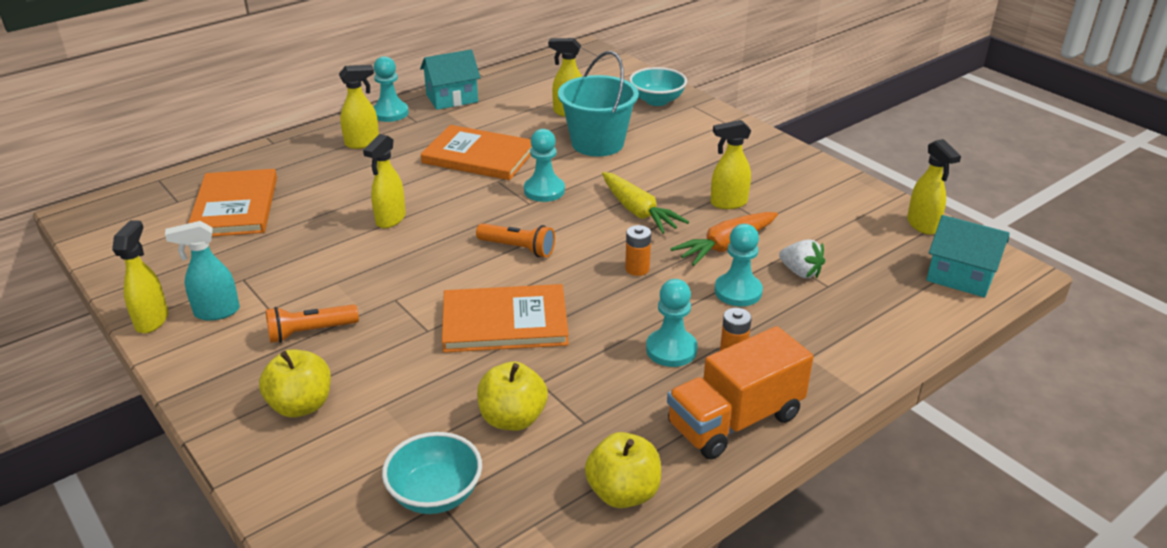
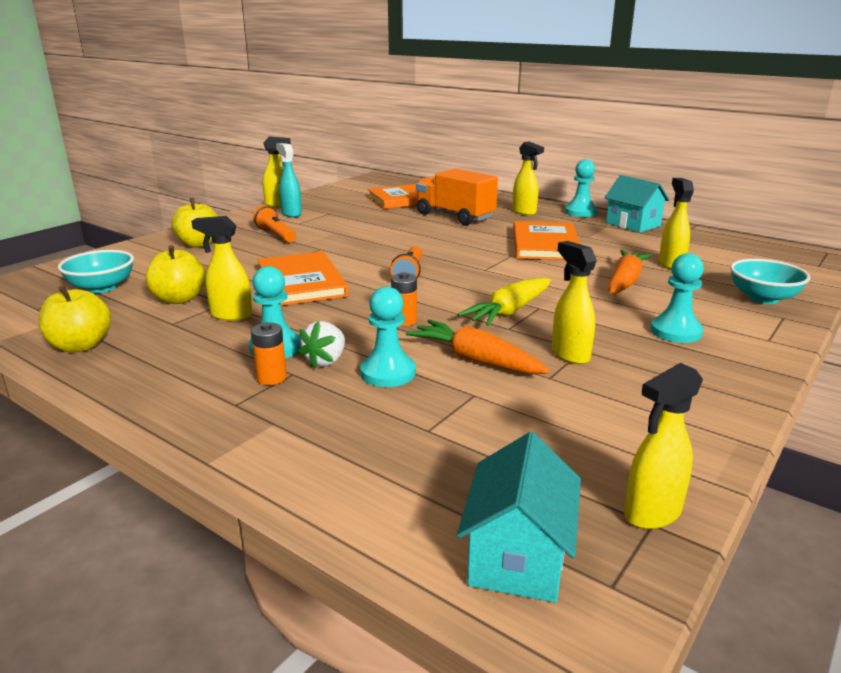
camera: 75 degrees right, 10 degrees down
(390, 219) = (423, 233): yellow spray bottle -> yellow spray bottle (230, 315)
(544, 190) = (511, 272): turquoise pawn -> turquoise pawn (675, 331)
(597, 143) = (625, 281): turquoise bucket -> orange carrot
(735, 420) = (166, 386): orange truck -> orange truck (455, 216)
(800, 272) = (448, 409): white strawberry -> white strawberry (326, 361)

